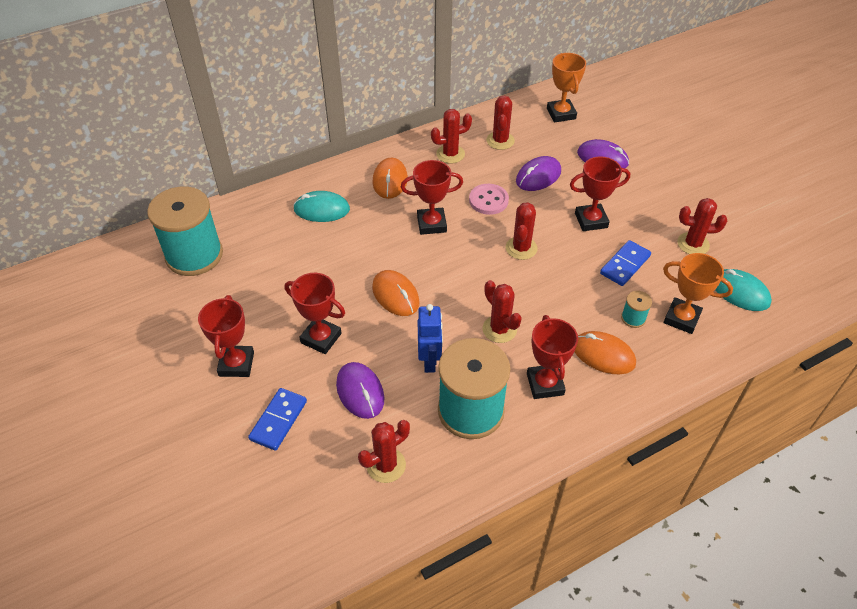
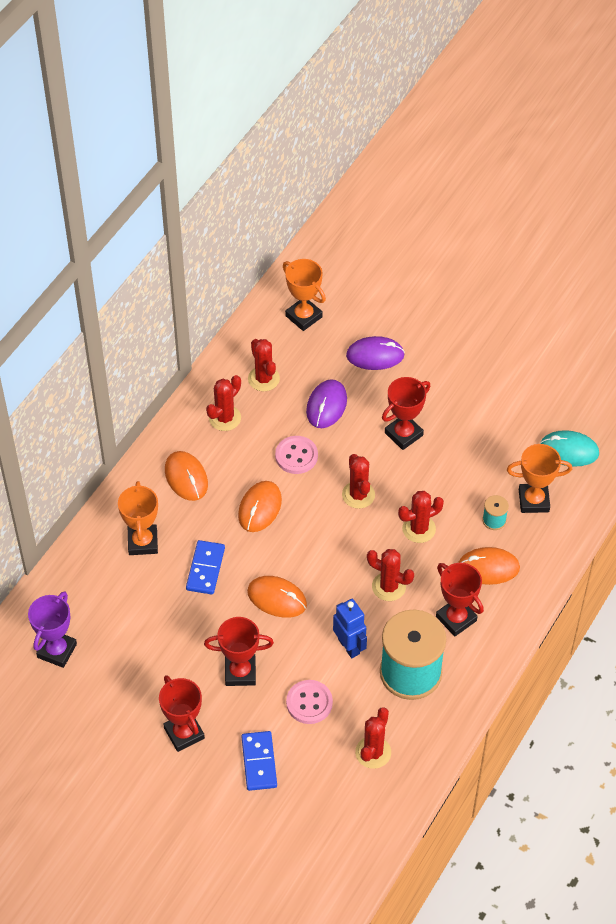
camera: 30 degrees left, 5 degrees up
(194, 255) = (57, 650): turquoise spool -> purple trophy
(321, 209) = (143, 542): turquoise mouse -> orange trophy
(360, 392) = (309, 703): purple mouse -> pink button
(431, 224) = (260, 508): red trophy -> orange mouse
(625, 265) = (459, 468): blue domino -> blue domino (205, 569)
(693, 244) = (506, 418): red cactus -> red cactus (419, 529)

